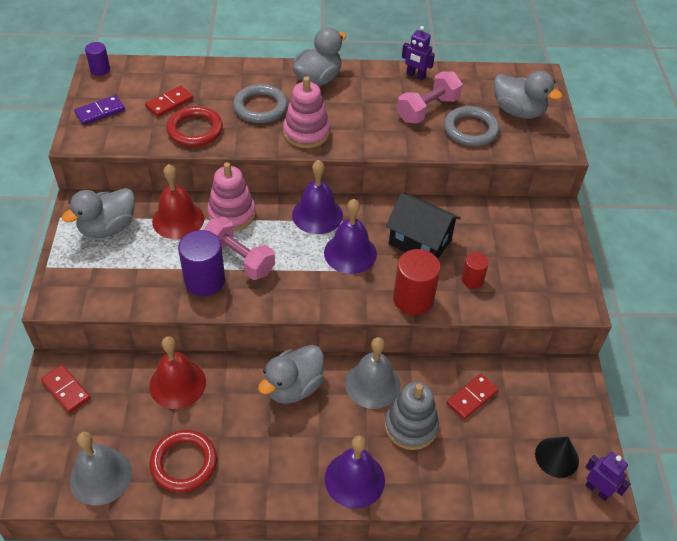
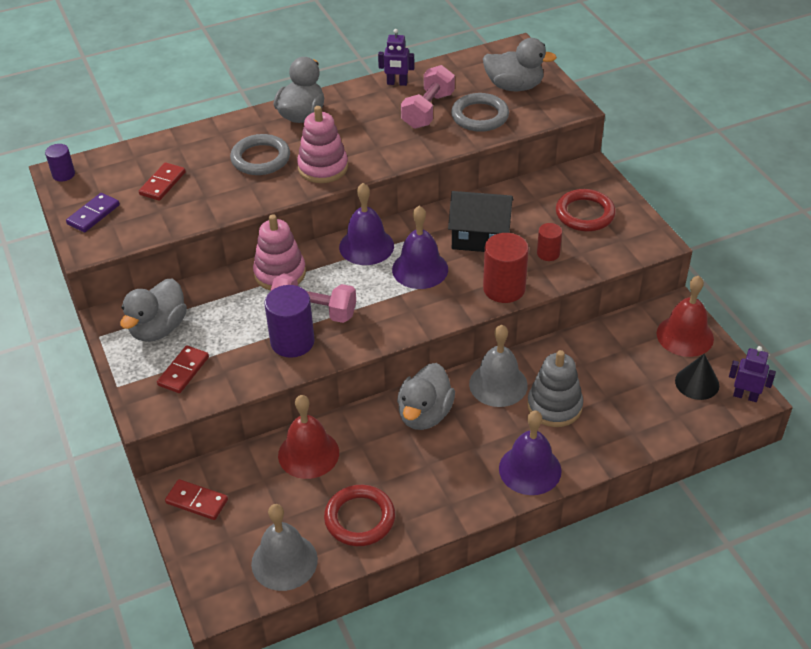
camera: 20 degrees left, 5 degrees down
(178, 219) = (228, 297): red bell -> red bell (685, 336)
(195, 130) = (207, 200): red ring -> red ring (585, 214)
(472, 397) = (595, 362): red domino -> red domino (183, 371)

